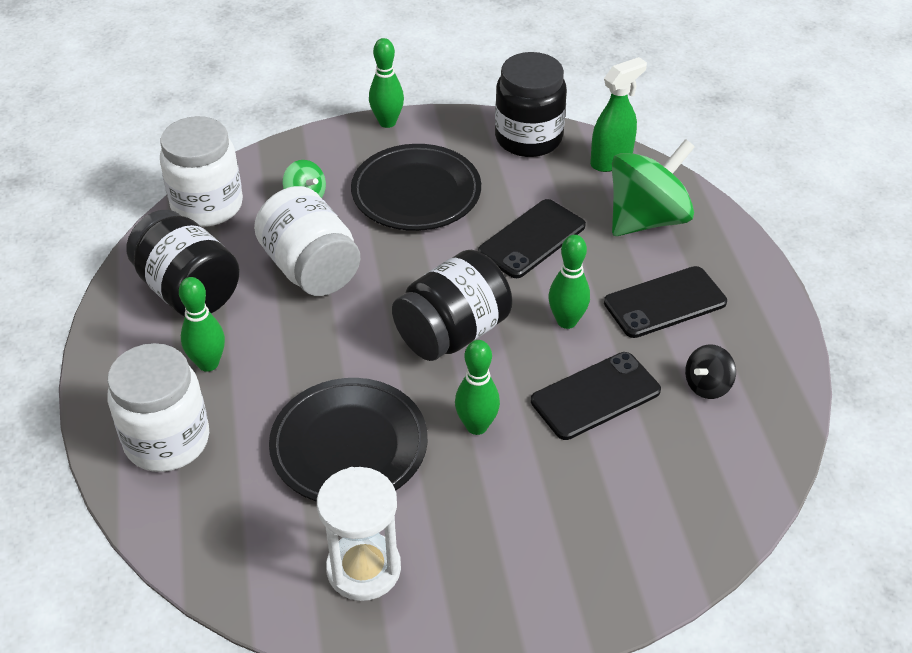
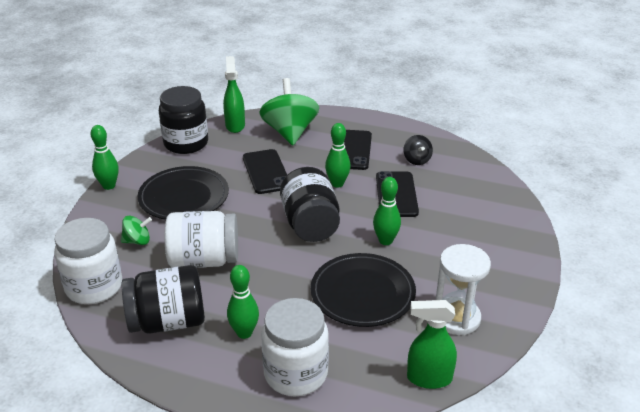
camera: 60 degrees left, 10 degrees down
(229, 578) = (428, 378): none -> green spray bottle

